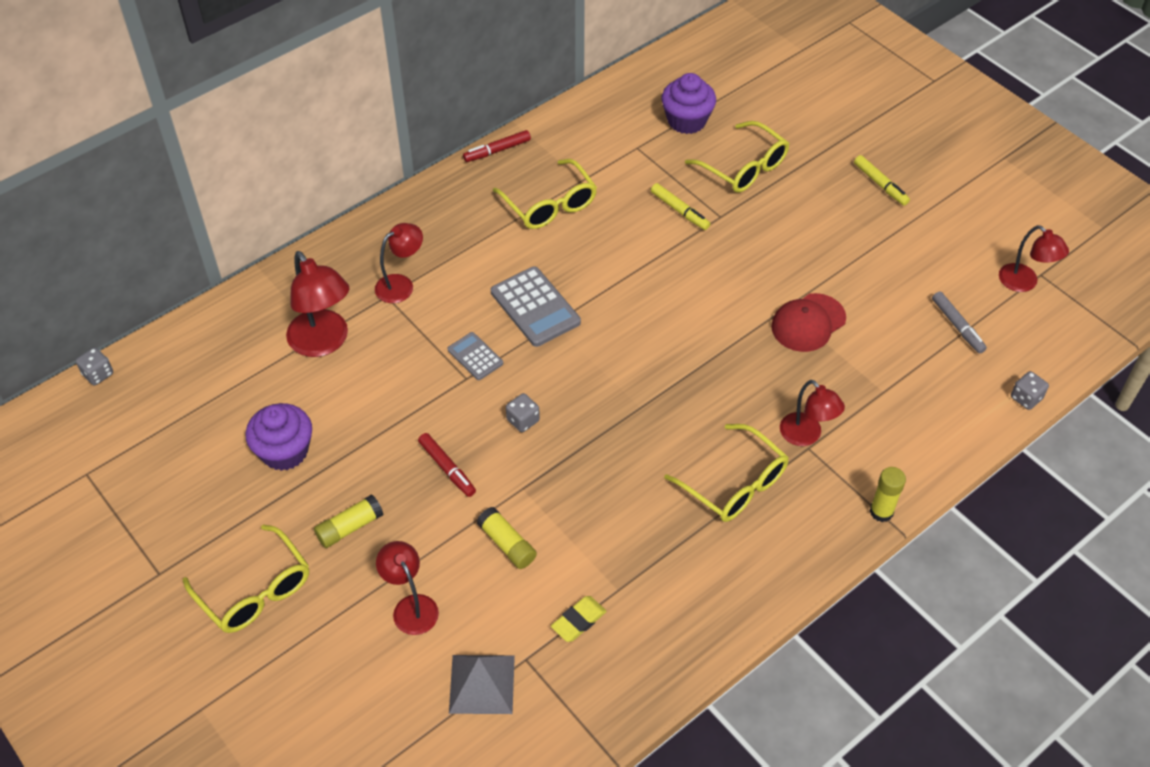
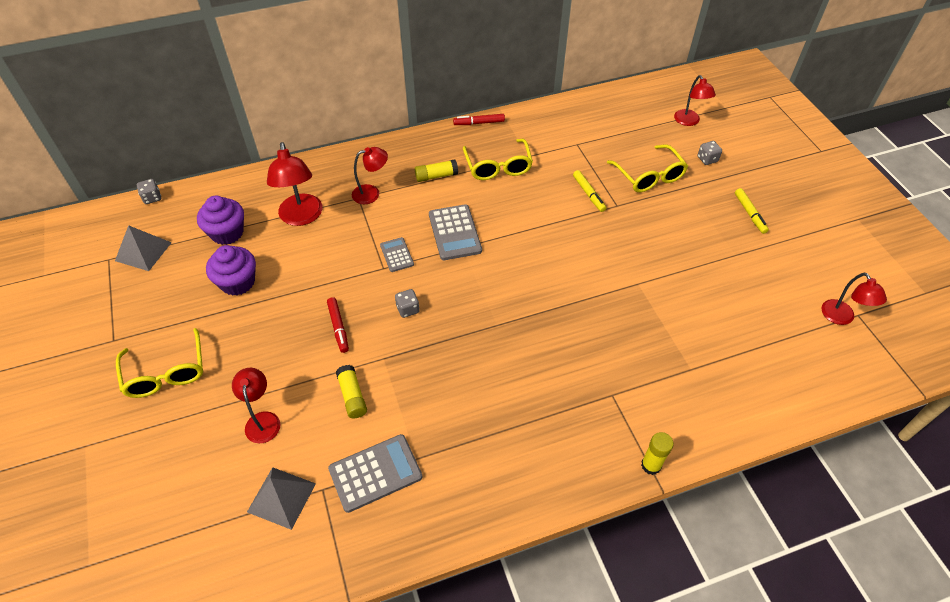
camera: 20 degrees right, 0 degrees up
(130, 449) = (143, 251): none -> grey pyramid
(350, 527) = (251, 348): yellow glue stick -> yellow glue stick (436, 176)
(578, 621) = (375, 473): yellow eraser -> grey calculator
(686, 121) = (620, 135): purple cupcake -> purple cupcake (227, 233)
(735, 484) = (542, 405): yellow glasses -> none
(806, 436) = (614, 385): red lamp -> red lamp (689, 121)
(808, 323) = (651, 299): red cap -> none
(957, 326) = (772, 336): grey marker -> none
(1026, 398) = (810, 410): grey dice -> grey dice (707, 159)

